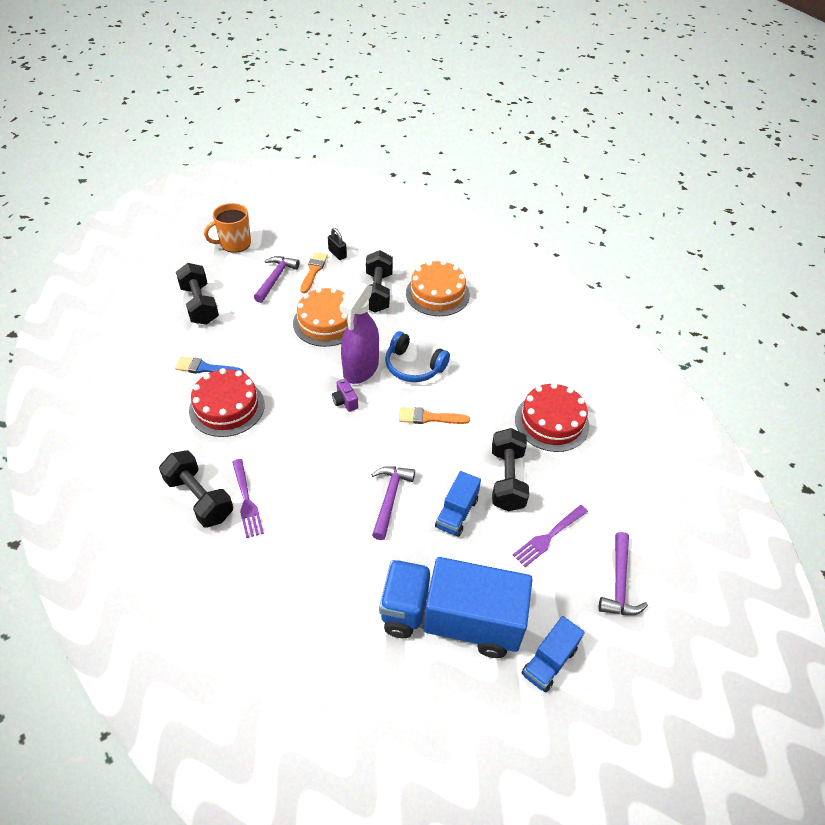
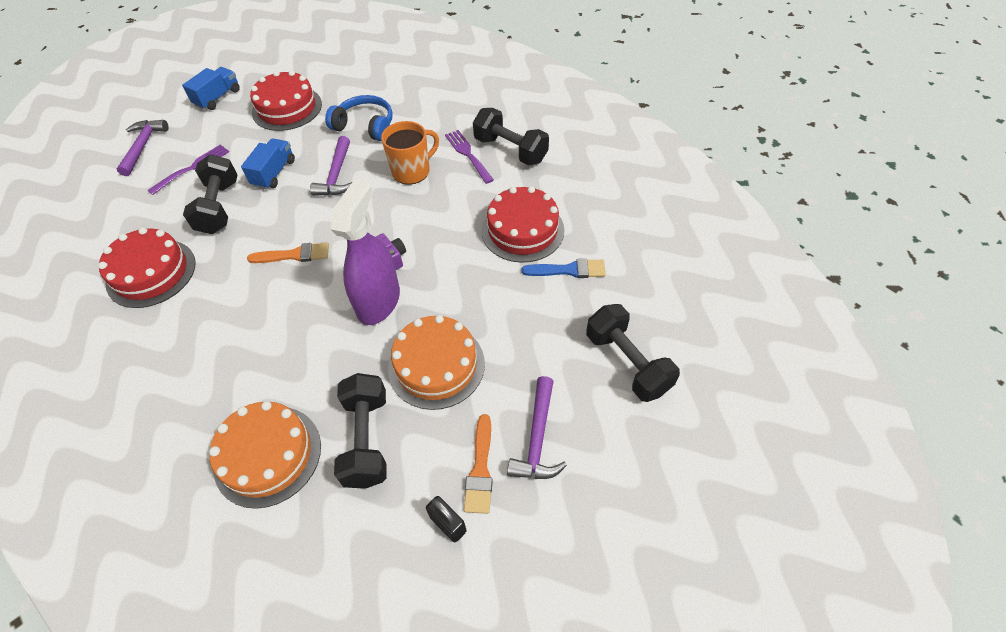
camera: 175 degrees right, 5 degrees up
(234, 244) = (641, 513): orange mug -> orange mug (412, 171)
(413, 366) = (310, 316): blue headphones -> blue headphones (365, 126)
(451, 620) = (287, 108): blue truck -> red cake

